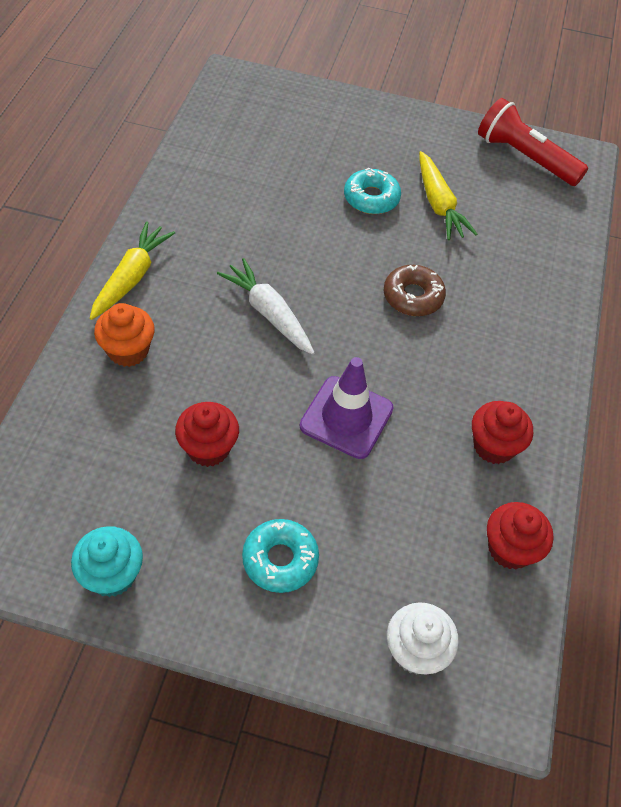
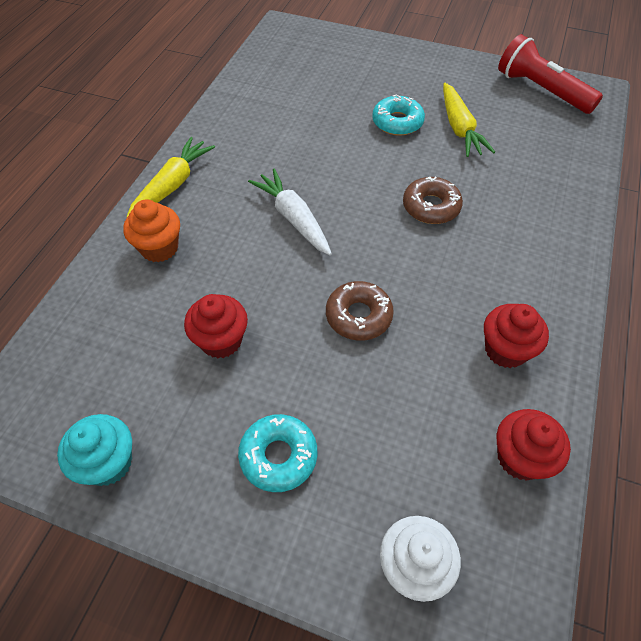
camera: 10 degrees right, 0 degrees up
(346, 417) = (358, 316): purple traffic cone -> brown donut

